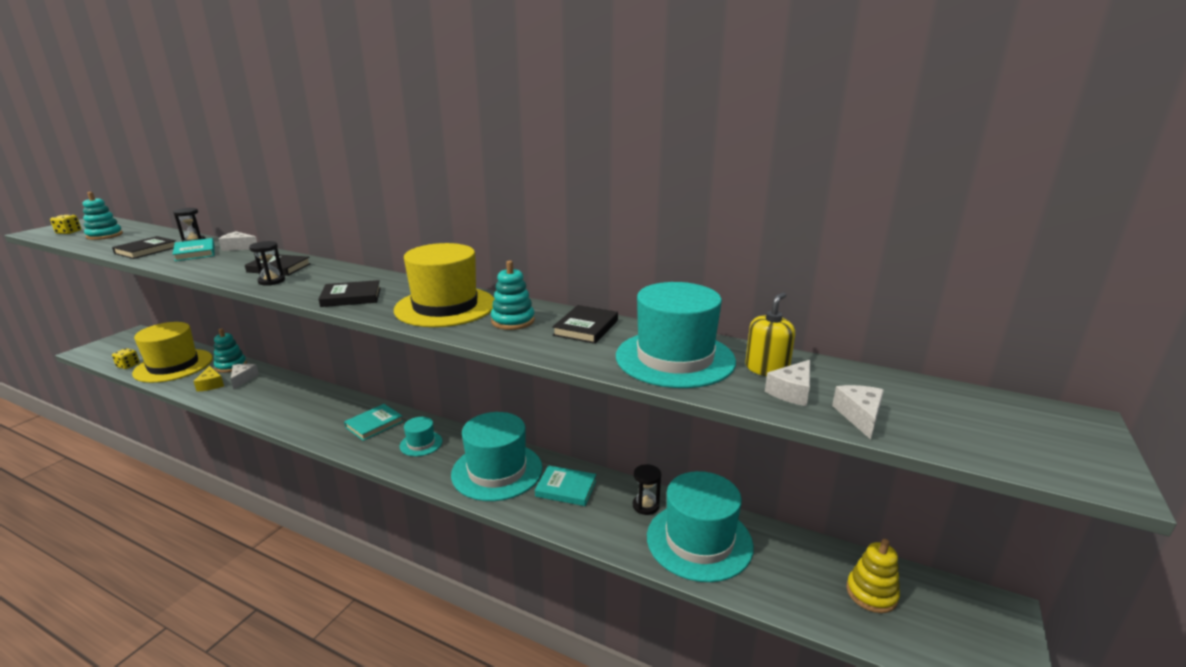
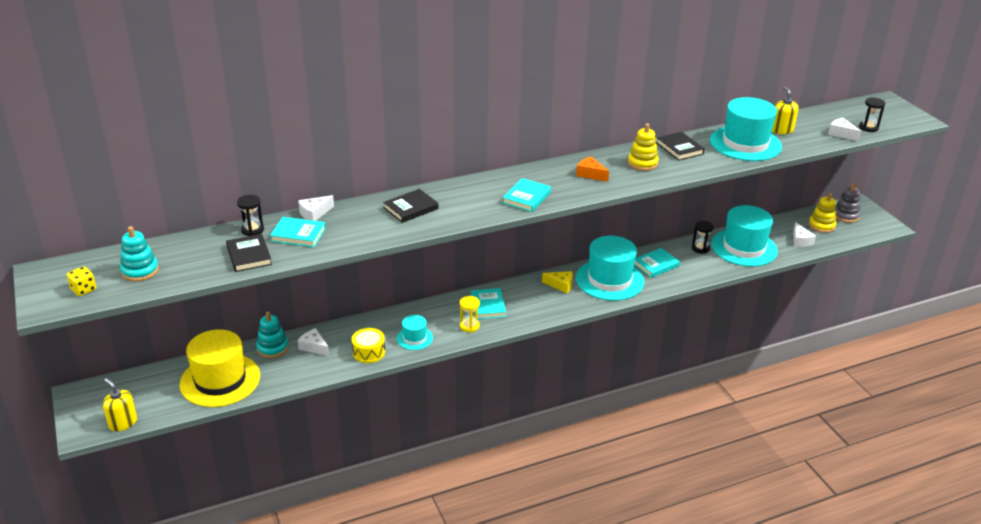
camera: 50 degrees left, 10 degrees up
(101, 358) = (123, 422): none -> yellow soap dispenser
(128, 365) = (175, 407): yellow dice -> none
(211, 384) = (300, 366): yellow cheese -> yellow cheese (561, 285)
(250, 402) = (369, 352): none -> yellow drum
(271, 281) = (443, 217): black hourglass -> black hourglass (868, 128)
(330, 429) = (469, 326): none -> yellow hourglass
(351, 297) = (526, 198): black book -> turquoise book
(421, 444) = (541, 295): turquoise hat -> turquoise hat (414, 338)
(445, 307) = (590, 174): yellow hat -> orange cheese
(513, 321) = (642, 163): turquoise stacking toy -> yellow stacking toy
(792, 392) = (807, 136): white cheese -> white cheese (800, 240)
(943, 609) = (845, 216): none -> grey stacking toy

